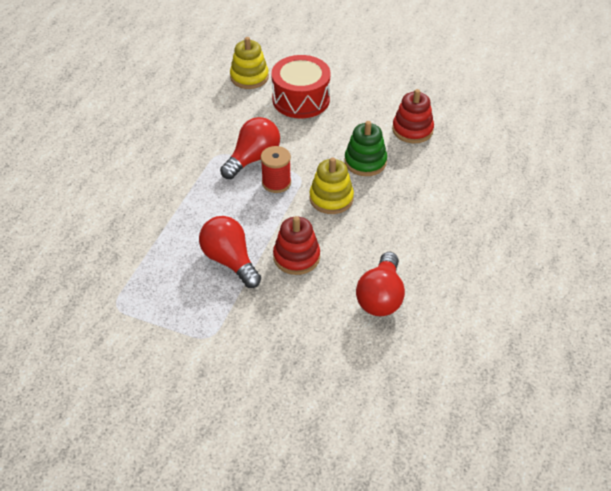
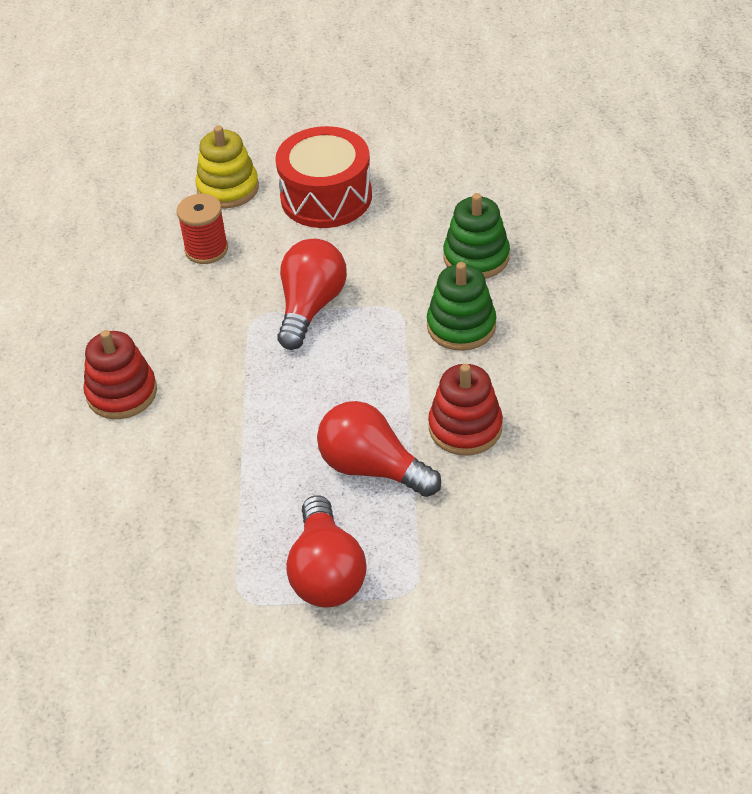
camera: 20 degrees left, 0 degrees up
(276, 183) = (367, 330): red spool -> red spool (206, 249)
(331, 198) = (461, 326): yellow stacking toy -> green stacking toy
(381, 297) = (618, 441): red light bulb -> red light bulb (326, 572)
(412, 130) = (513, 190): red stacking toy -> red stacking toy (122, 393)

